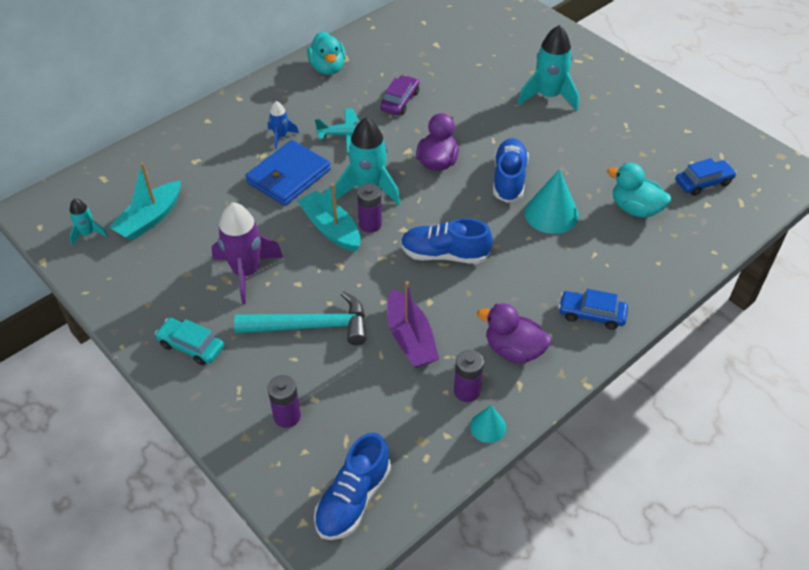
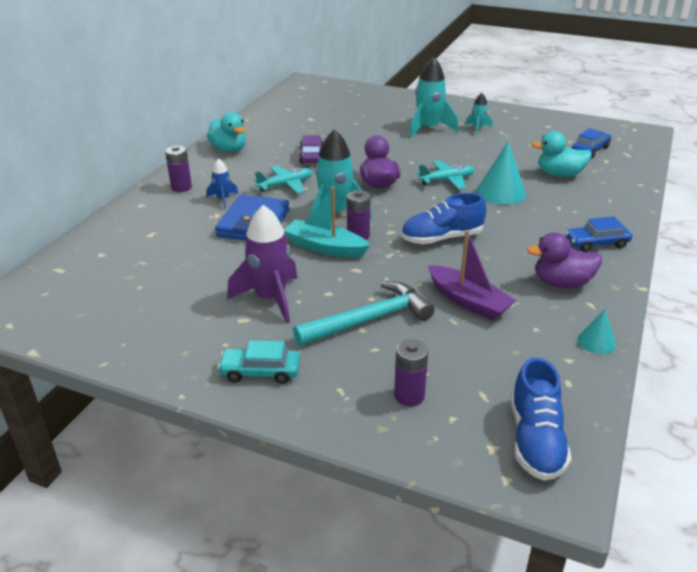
camera: 25 degrees left, 15 degrees down
(88, 233) = (72, 315): turquoise rocket -> turquoise rocket (477, 129)
(150, 219) = (135, 286): turquoise boat -> none
(467, 391) = (553, 322): purple battery -> purple battery (181, 187)
(509, 179) = (447, 180): blue shoe -> turquoise plane

